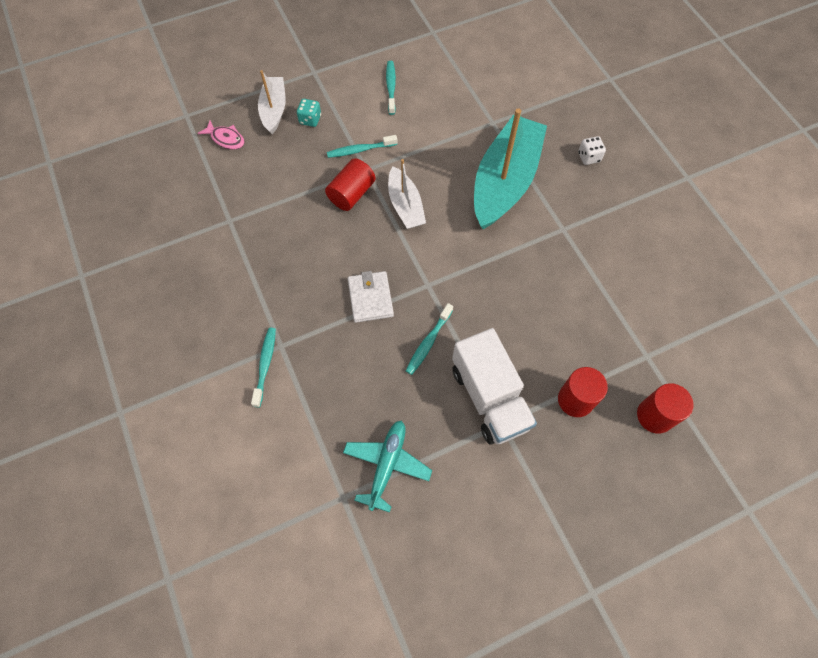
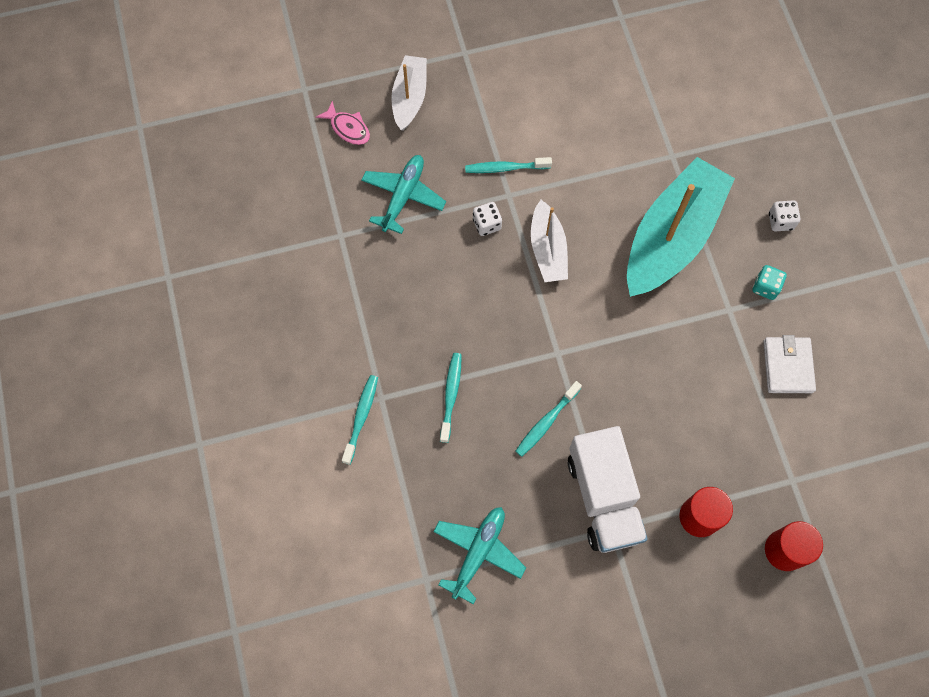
camera: 10 degrees right, 5 degrees up
(278, 183) = (403, 196): none -> turquoise plane
(310, 120) = (451, 118): turquoise dice -> turquoise dice (765, 287)
(351, 194) = (487, 224): red cylinder -> white dice
(370, 298) = (489, 358): white wallet -> white wallet (787, 366)
(391, 87) = (555, 88): turquoise toothbrush -> turquoise toothbrush (451, 395)

